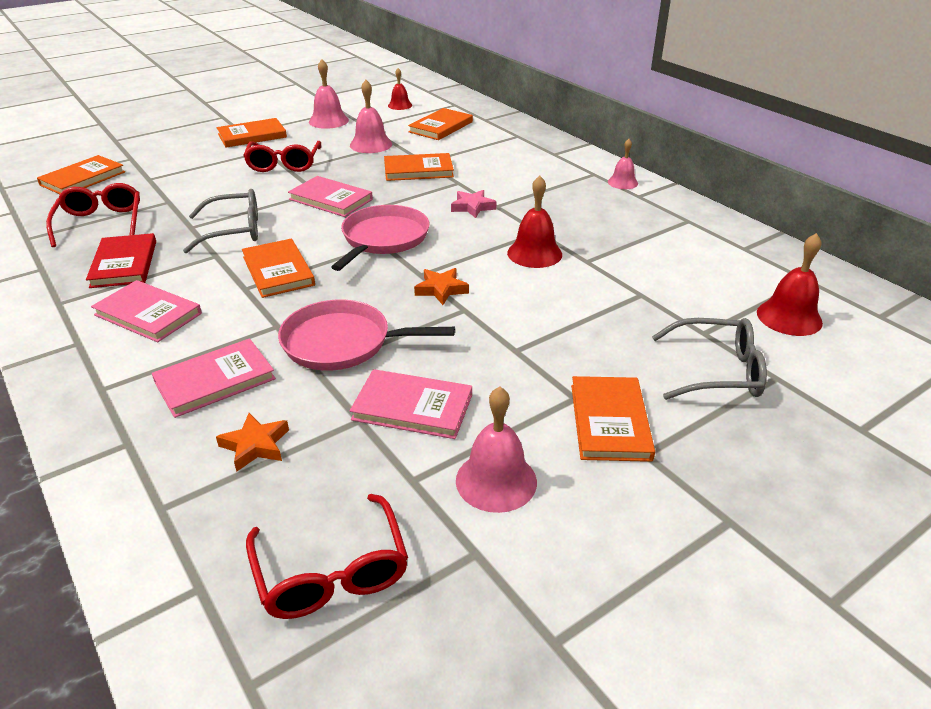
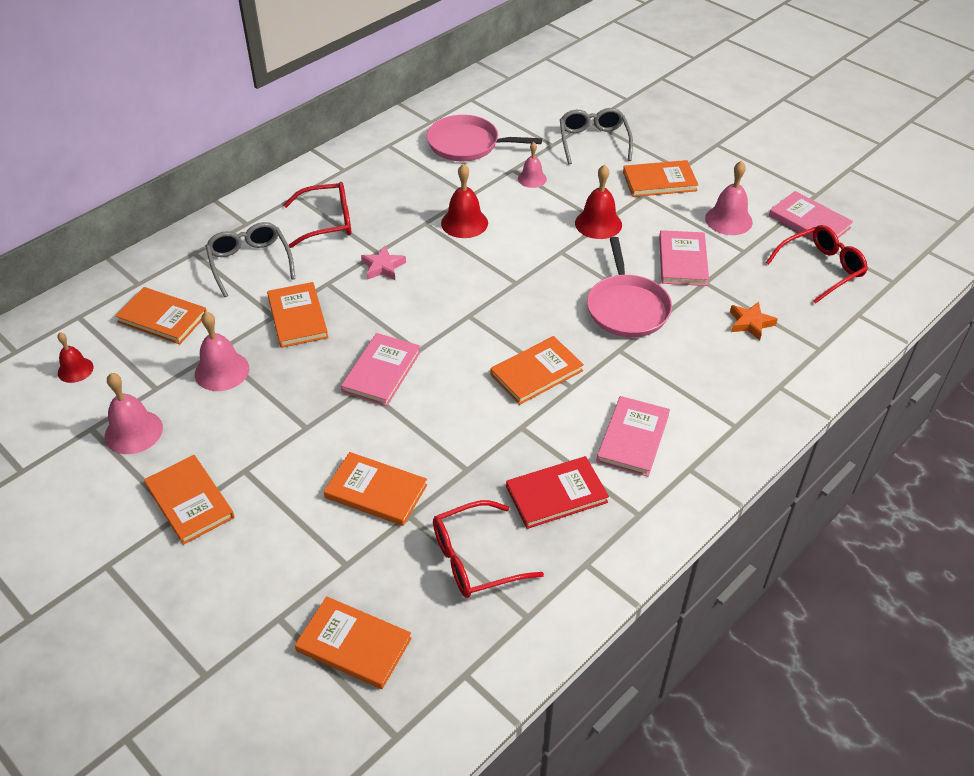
camera: 100 degrees left, 10 degrees up
(203, 191) = (376, 491): none -> orange book
(215, 380) = (698, 364): pink book -> pink book (809, 222)
(234, 231) = (468, 429): grey glasses -> grey glasses (250, 263)
(284, 164) = (288, 438): red glasses -> red glasses (327, 222)
(383, 239) = (460, 316): pink pan -> pink pan (467, 144)
(441, 289) = (536, 267): orange star -> none
(622, 182) = (315, 178): pink bell -> pink bell (532, 178)
(789, 317) = (522, 111): red bell -> red bell (598, 223)

